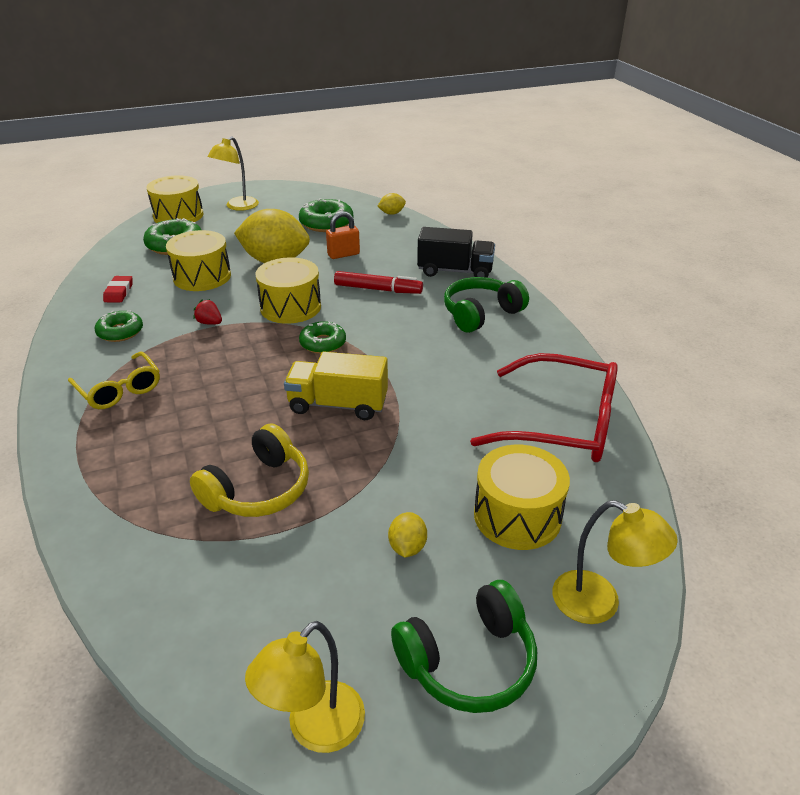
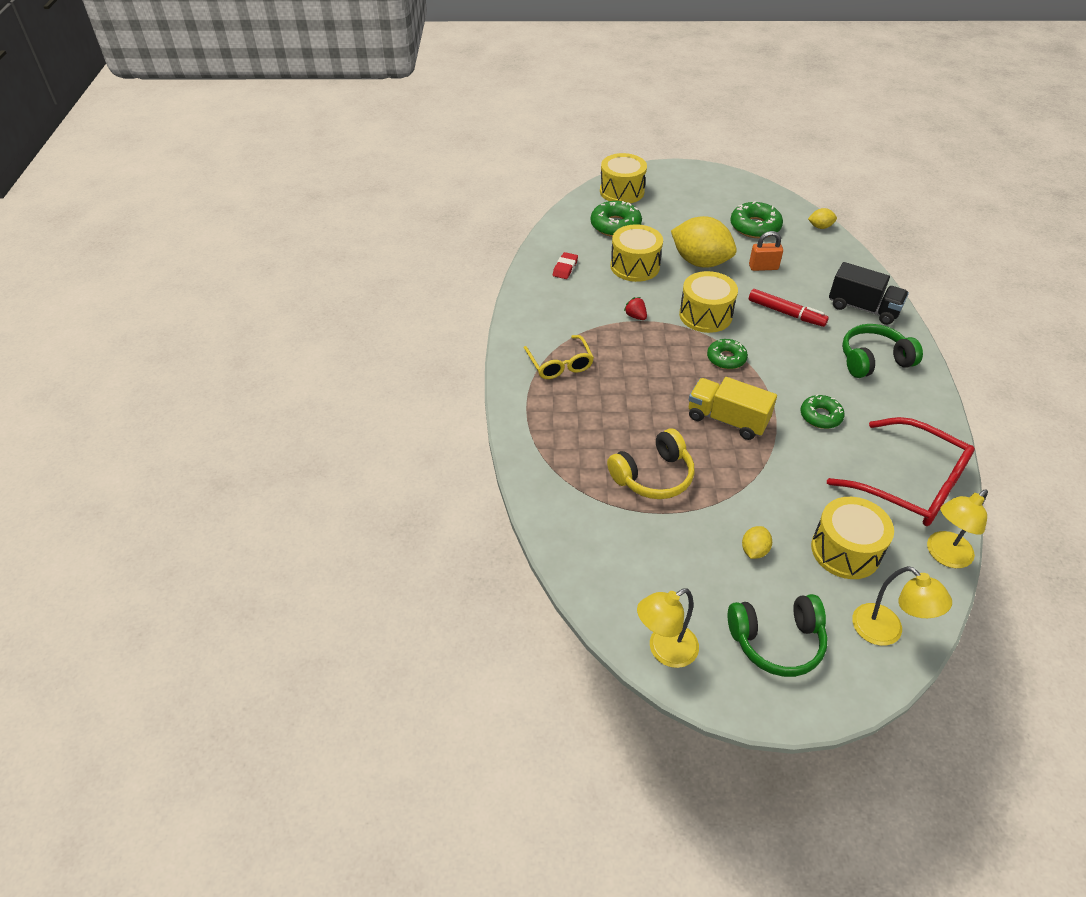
camera: 20 degrees right, 10 degrees up
(120, 332) = (564, 309): green donut -> green donut (820, 416)
(237, 207) = (676, 191): yellow lamp -> yellow lamp (944, 555)

